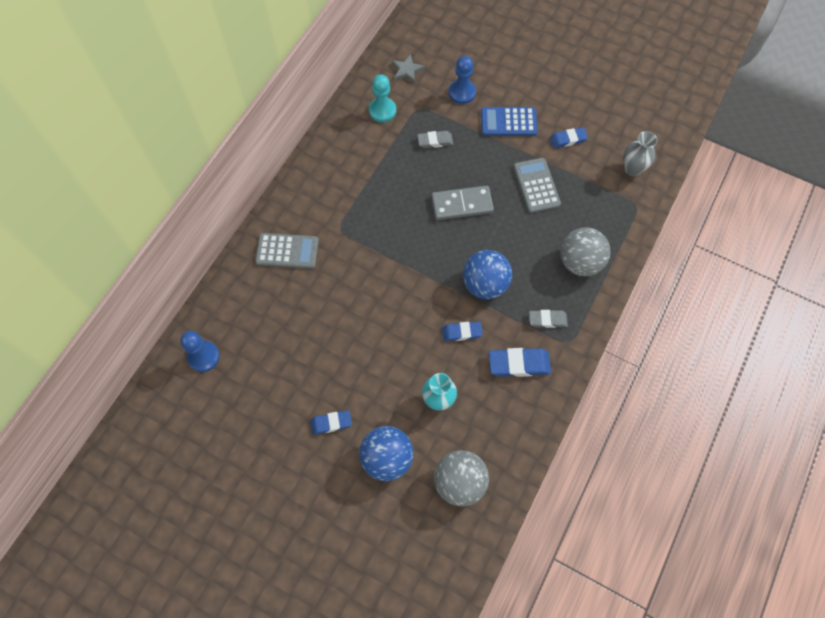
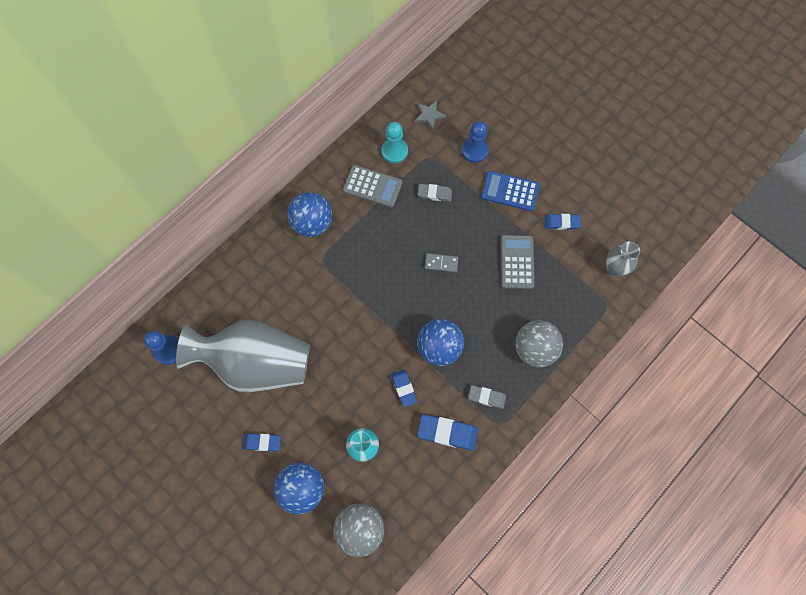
camera: 15 degrees right, 5 degrees up
(287, 251) = (269, 269): grey calculator -> grey calculator (372, 186)
(301, 346) = (256, 363): none -> grey vase
(319, 197) = (312, 223): none -> blue ball
(461, 332) = (404, 388): blue eraser -> blue eraser turned 60 degrees clockwise
(462, 204) = (441, 263): grey domino -> grey domino, size x0.57

